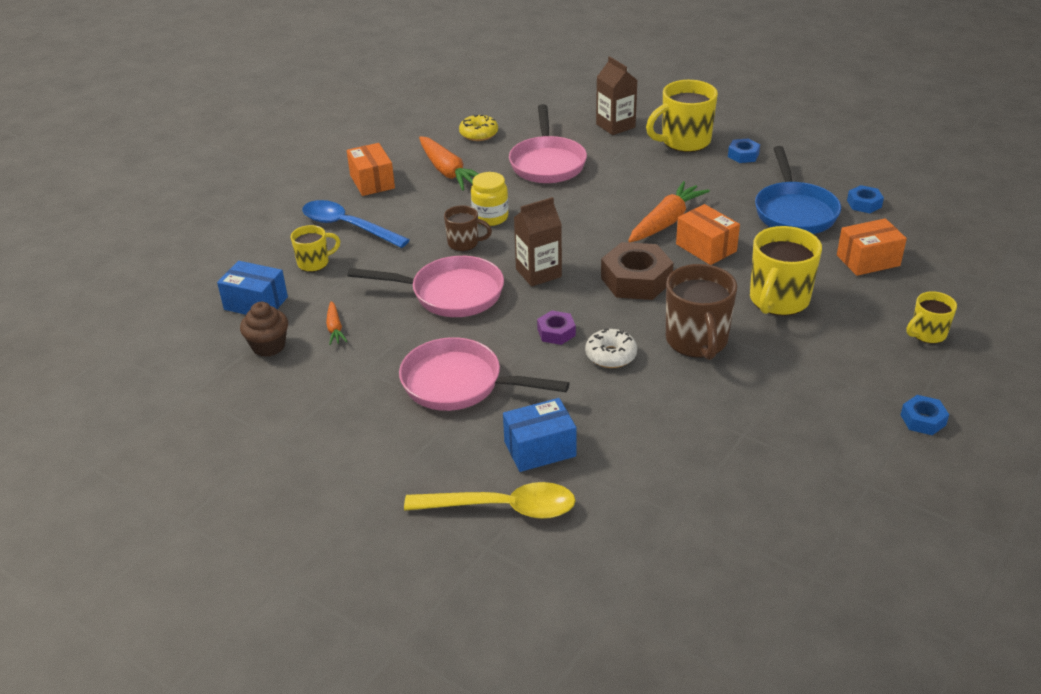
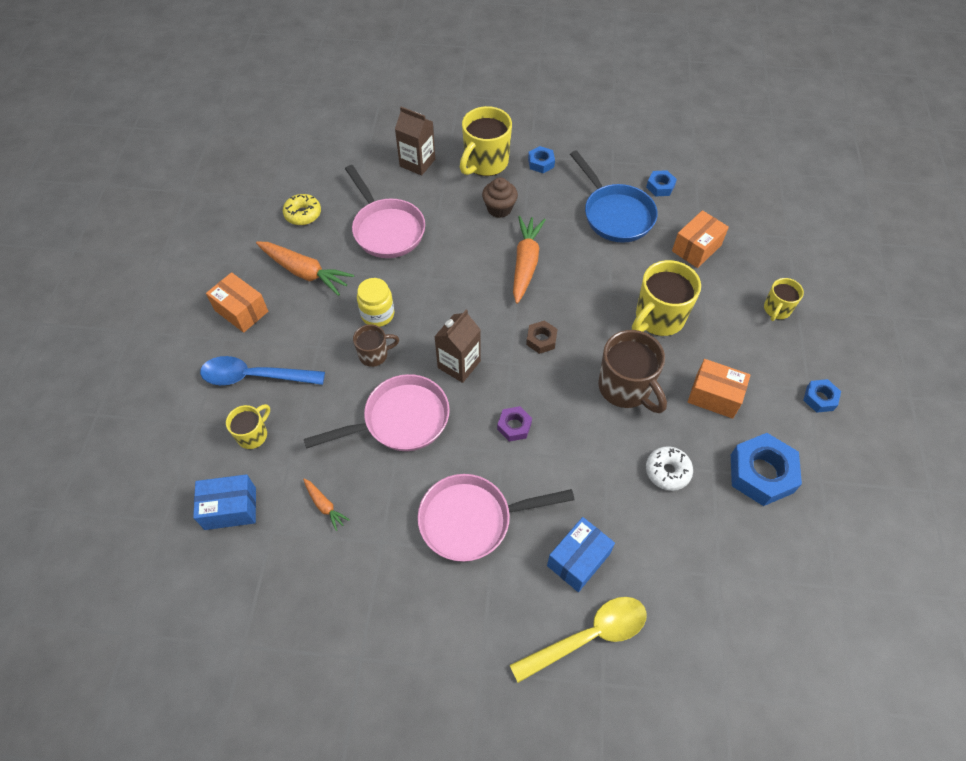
camera: 30 degrees left, 20 degrees up
(268, 346) = (278, 555): brown cupcake -> brown cupcake (499, 209)
(611, 355) = (571, 432): white donut -> white donut (667, 471)
(636, 280) = (541, 340): brown nut -> brown nut, size x0.53
(706, 247) = (573, 281): orange box -> orange box (714, 396)
(778, 300) = (658, 318): yellow mug -> yellow mug turned 45 degrees clockwise
(798, 455) = (761, 473): none -> blue nut

